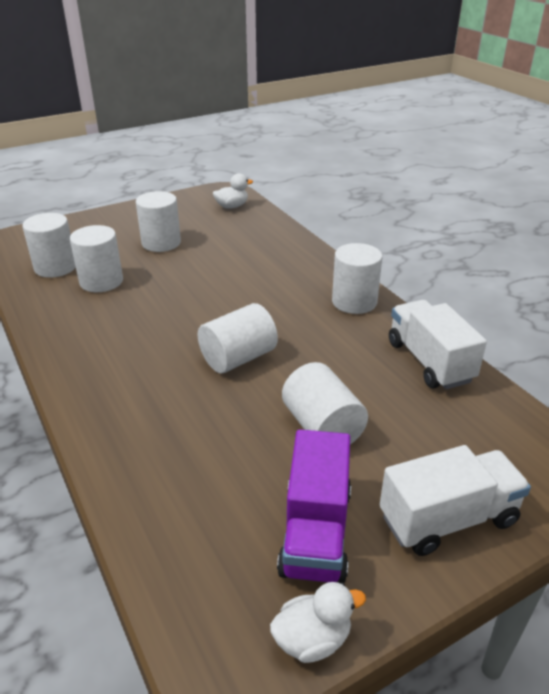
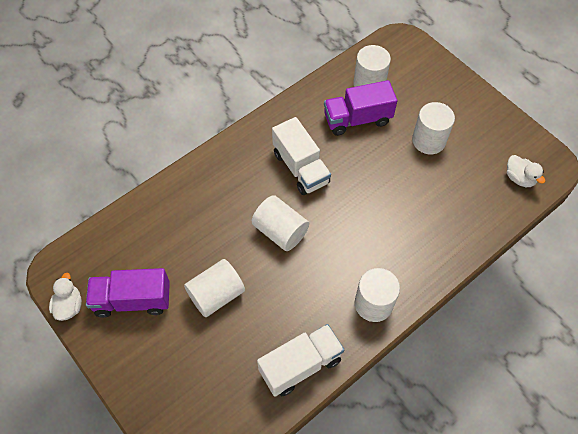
camera: 80 degrees right, 25 degrees up
(101, 281) = (357, 119): white cylinder -> purple truck
(312, 639) = (69, 306): white duck -> white duck turned 150 degrees counterclockwise
(448, 519) = (146, 373): white truck -> white truck (300, 168)

